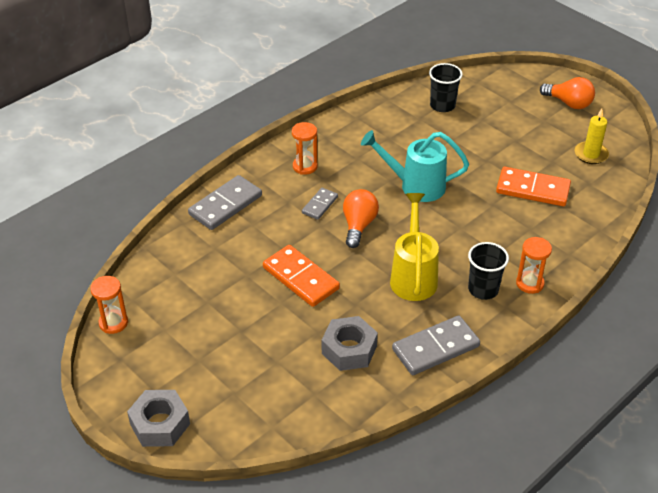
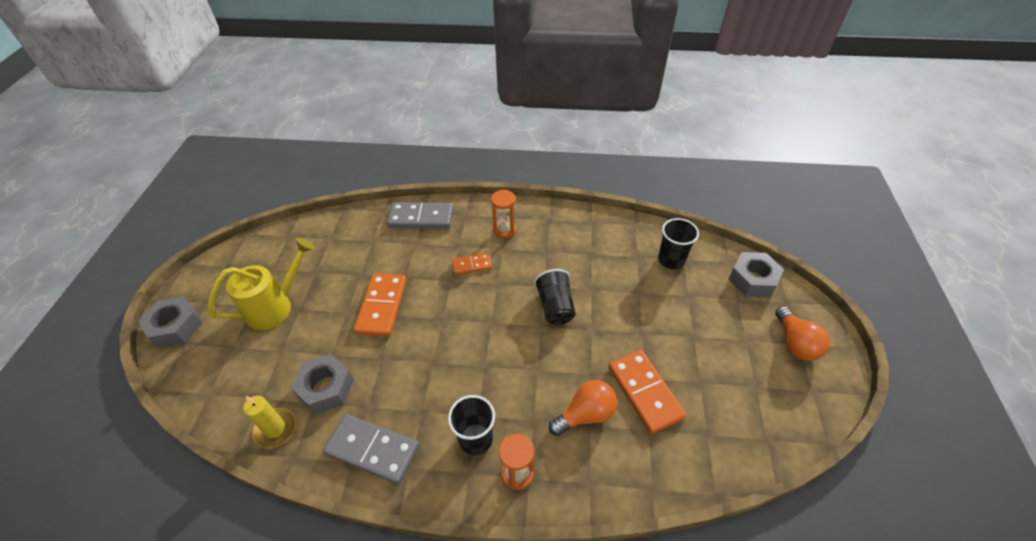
camera: 50 degrees right, 5 degrees up
(113, 323) = (259, 241): orange hourglass -> none
(319, 205) = (472, 265): grey domino -> orange domino
(358, 225) = (472, 302): orange light bulb -> orange light bulb (585, 414)
(413, 276) = (446, 376): yellow watering can -> yellow watering can (275, 307)
(416, 186) = (555, 306): turquoise watering can -> black cup
(503, 84) = (752, 280): none -> grey nut
(591, 154) = (749, 408): yellow candle -> yellow candle (275, 429)

